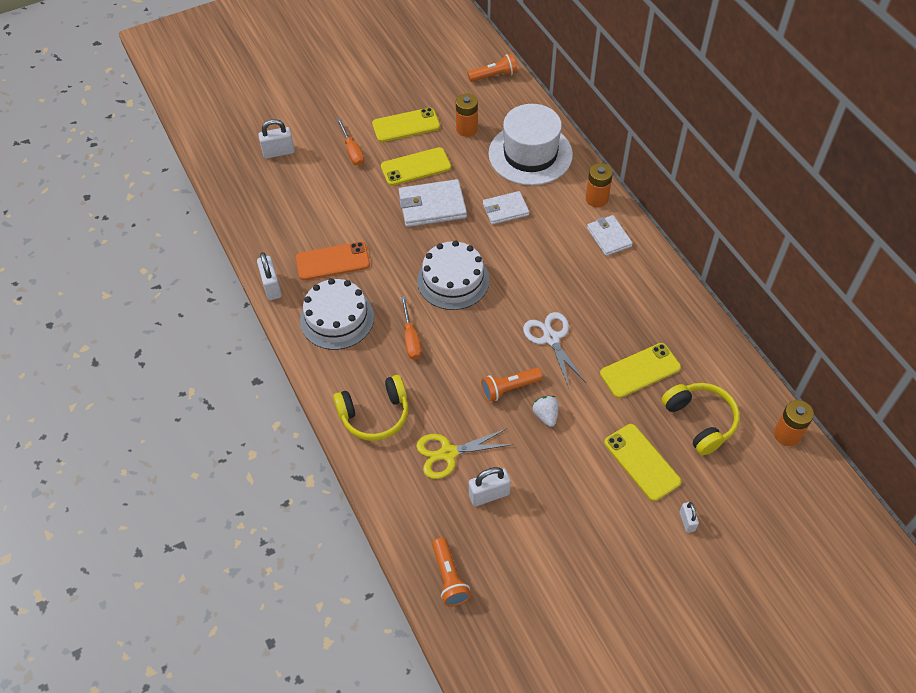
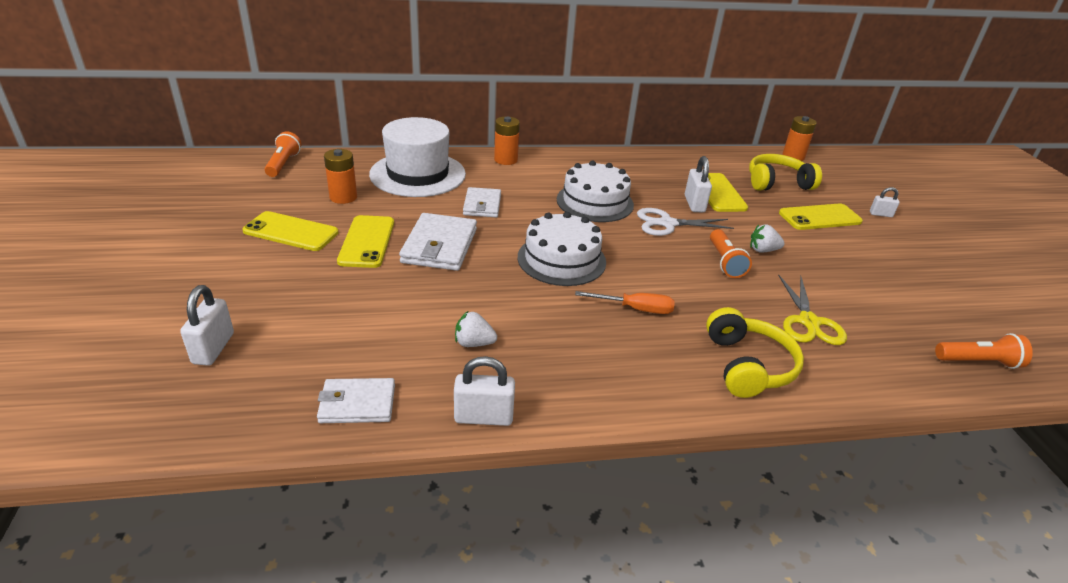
camera: 75 degrees left, 20 degrees down
(333, 261) = (474, 343): orange phone -> white strawberry
(337, 318) = (577, 362): white cake -> white cake (595, 202)
(352, 151) = (289, 281): orange screwdriver -> none
(406, 125) = (291, 232): yellow phone -> yellow phone turned 75 degrees counterclockwise
(489, 494) = (863, 308): white padlock -> white padlock (694, 204)
(609, 237) = (556, 166): white wallet -> white wallet (357, 404)

